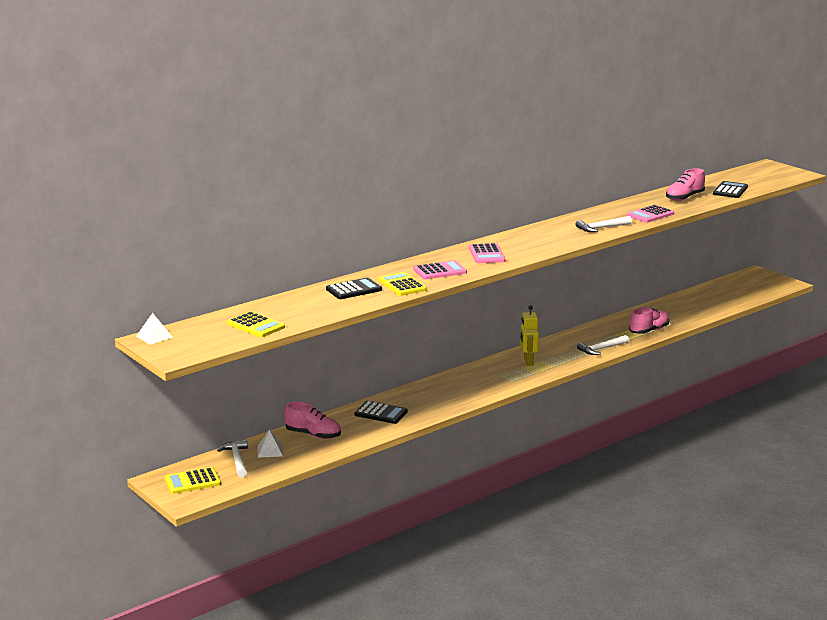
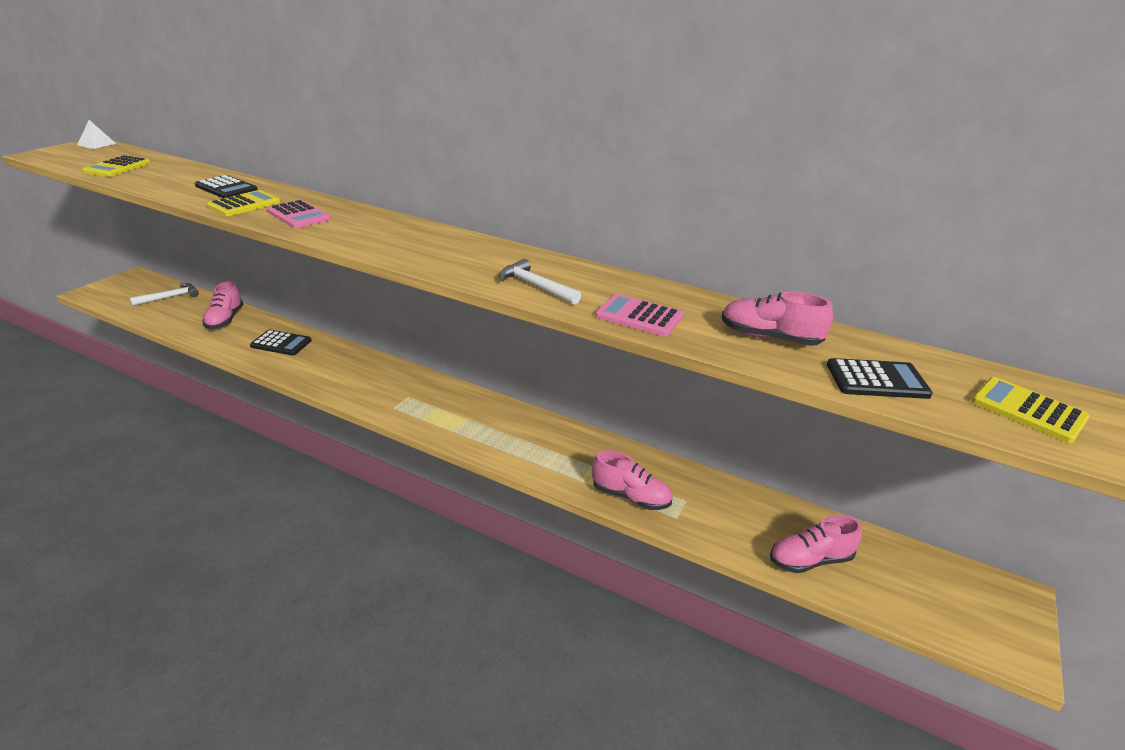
camera: 65 degrees right, 10 degrees up
(192, 481) = (127, 288): yellow calculator -> yellow calculator (1028, 410)
(270, 451) = (189, 307): white pyramid -> none
(381, 413) = (281, 343): black calculator -> black calculator turned 75 degrees counterclockwise
(486, 254) = (372, 231): pink calculator -> none
(528, 361) = (458, 409): yellow robot -> none
(601, 349) = (532, 462): white hammer -> none
(717, 303) = (810, 560): none -> pink shoe

